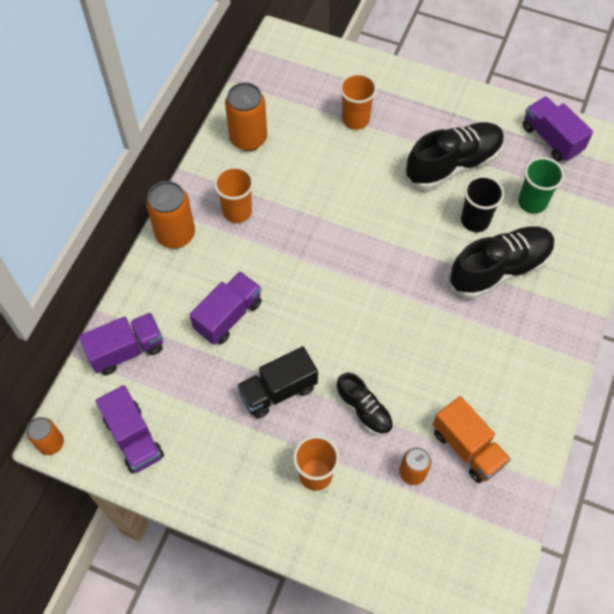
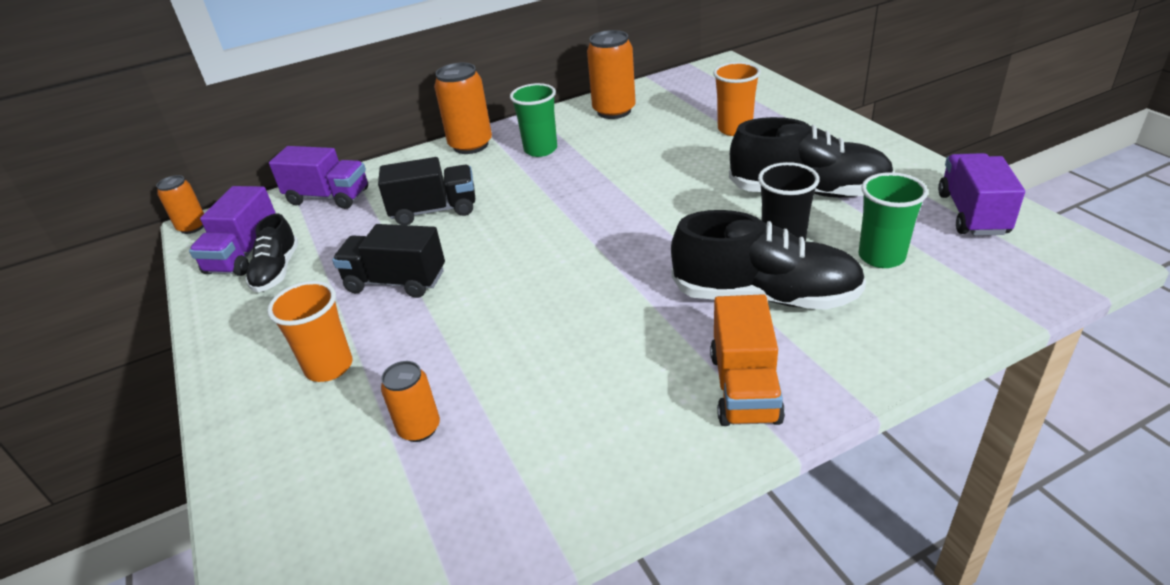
camera: 45 degrees right, 25 degrees down
(228, 316) = (434, 210): purple truck -> black truck
(237, 211) = (540, 149): orange cup -> green cup
(364, 410) = (450, 340): black shoe -> black shoe (277, 271)
(467, 447) = (512, 444): orange truck -> orange truck (744, 387)

